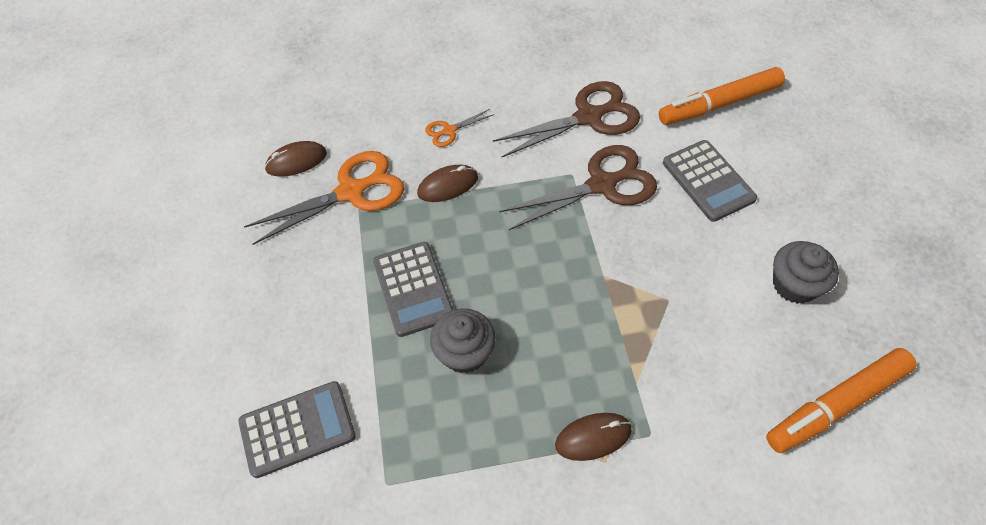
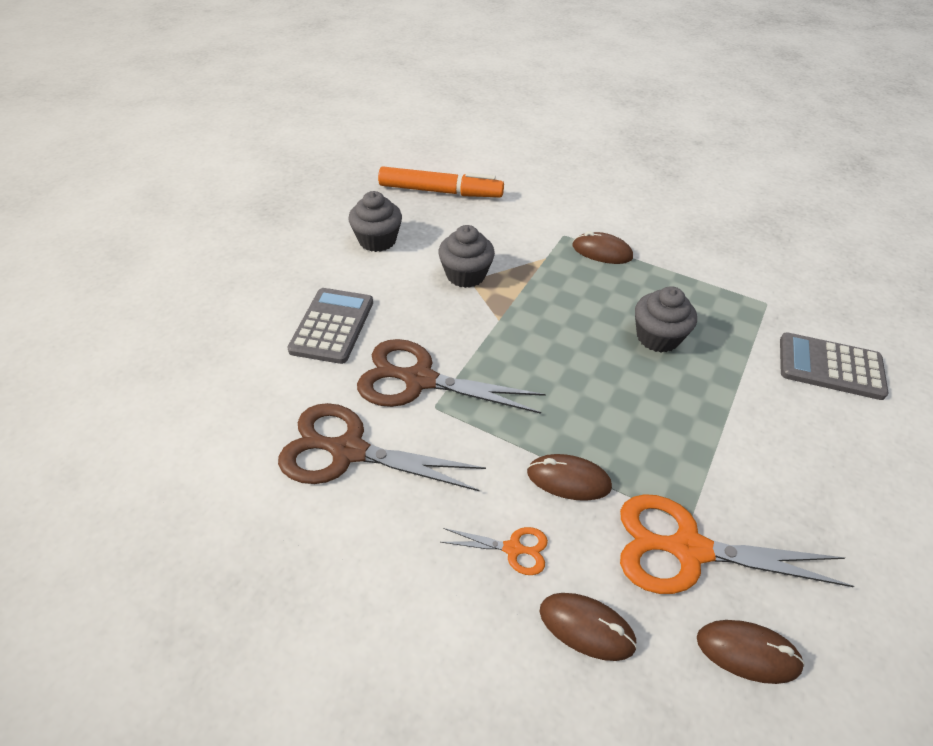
camera: 145 degrees left, 10 degrees down
(385, 122) = (586, 627): none -> brown mouse
(413, 289) = (673, 405): grey calculator -> none
(678, 303) = (465, 275): none -> grey cupcake
(719, 104) = (221, 375): orange marker -> none

